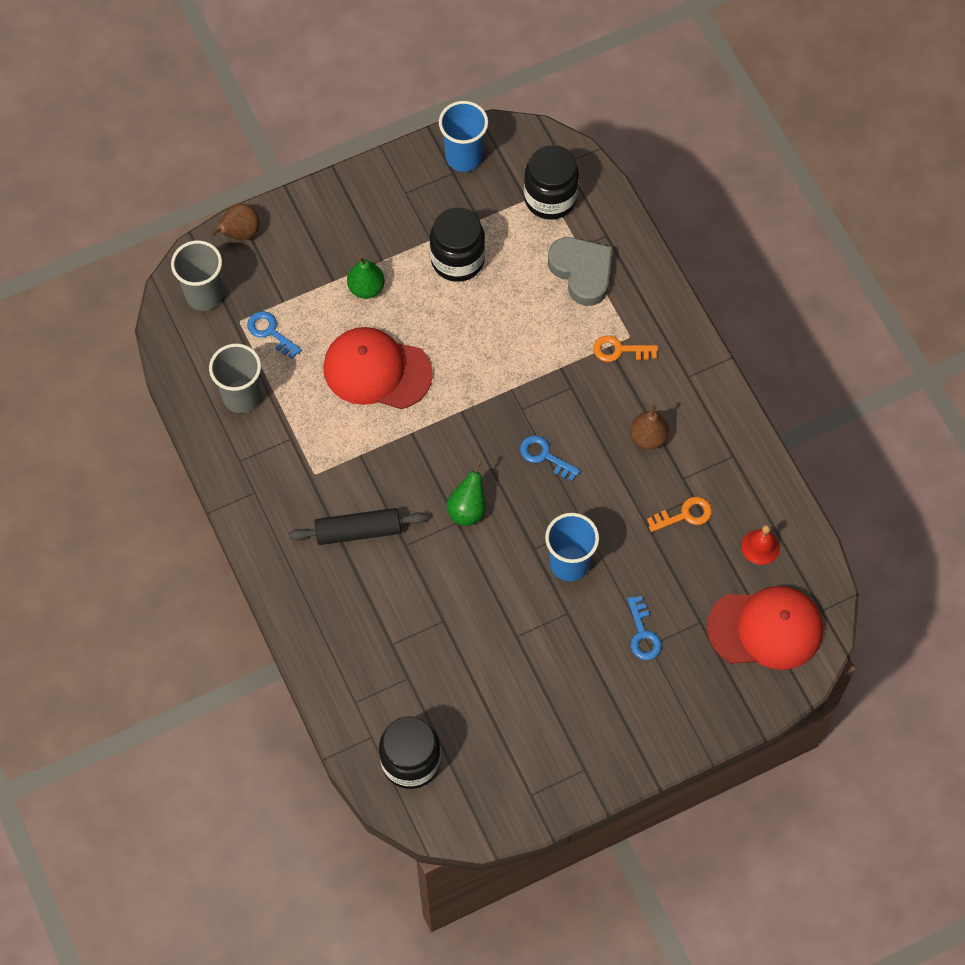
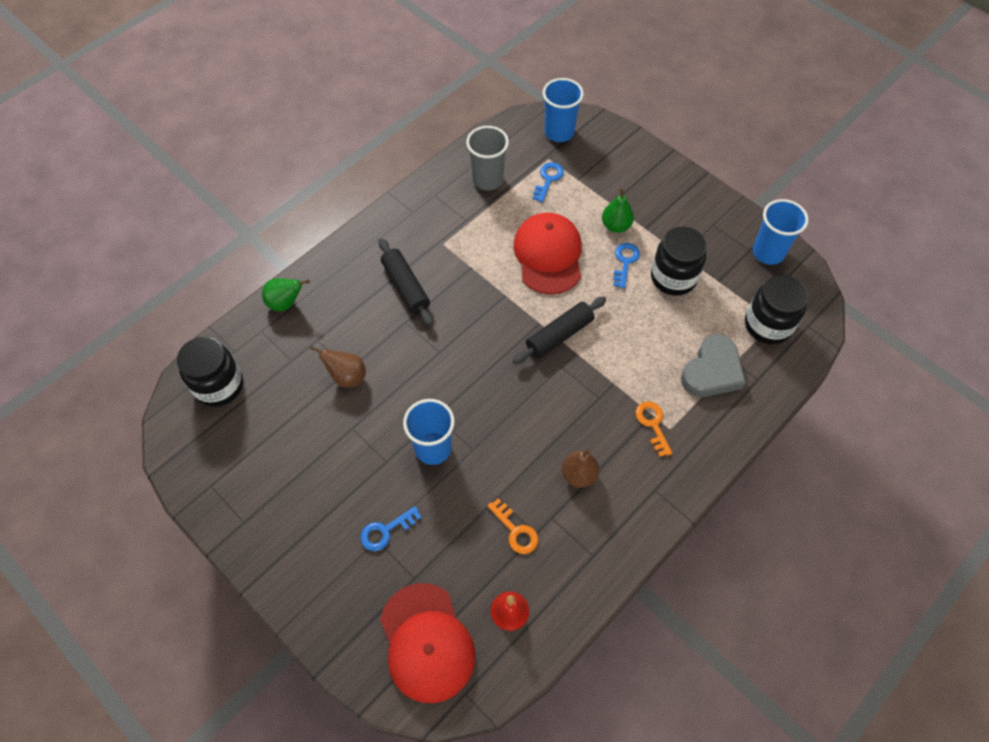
camera: 70 degrees right, 5 degrees down
(204, 295) = (559, 132): grey cup -> blue cup
(240, 233) = (619, 136): brown pear -> brown pear (347, 377)
(467, 509) = (453, 356): green pear -> green pear (286, 303)
(483, 397) = (559, 335): none -> black rolling pin
(544, 456) = (525, 397): blue key -> blue key (625, 262)

